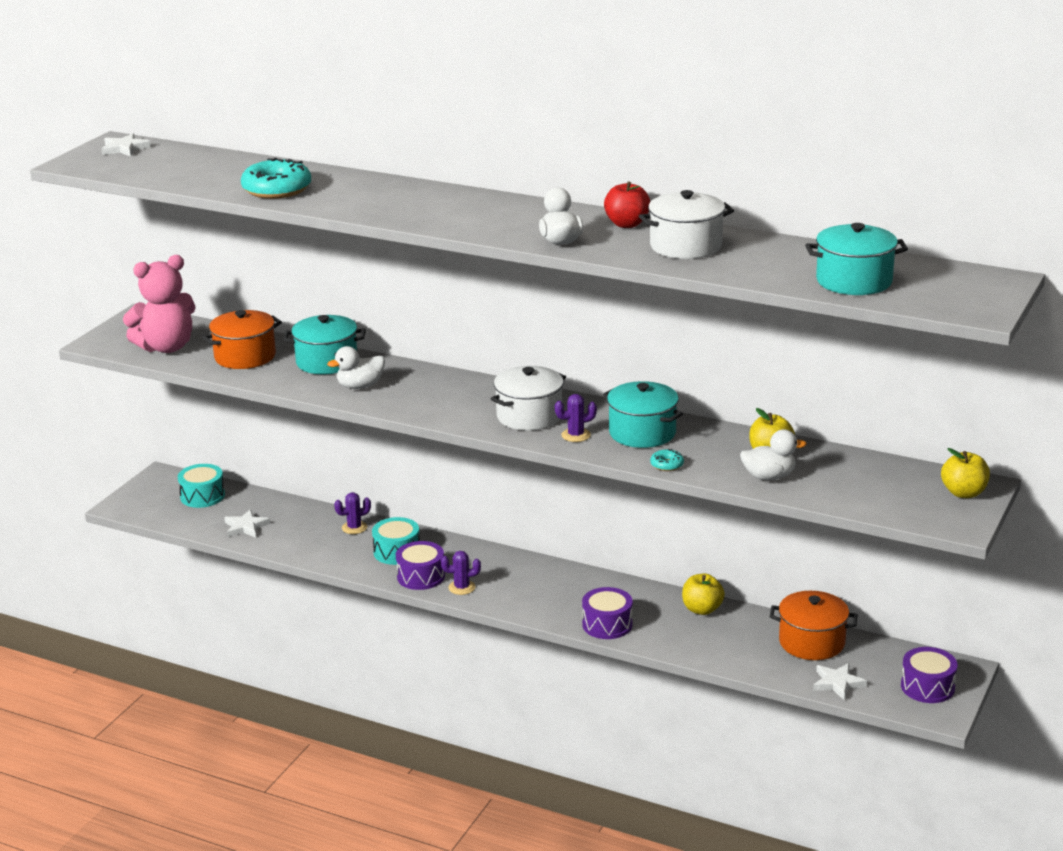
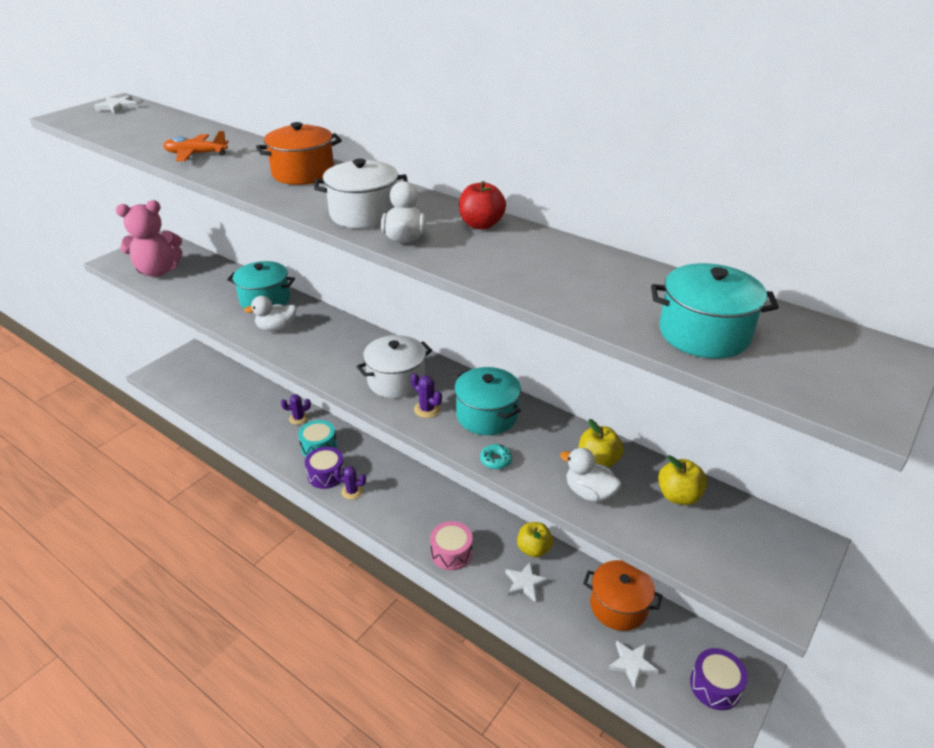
camera: 10 degrees right, 10 degrees up
(202, 496) = (209, 373): turquoise drum -> none
(245, 356) = (208, 287): orange pot -> orange pot (303, 173)
(246, 527) = (224, 406): white star -> white star (525, 583)
(277, 189) = (196, 154): turquoise donut -> orange plane
(576, 435) = (427, 409): purple cactus -> purple cactus turned 45 degrees clockwise
(607, 624) = (451, 553): purple drum -> pink drum
(686, 246) = (528, 259): white pot -> white pot (364, 214)
(769, 476) = (589, 492): white duck -> white duck turned 150 degrees counterclockwise
(963, 493) = (787, 551): yellow apple -> yellow apple (678, 496)

